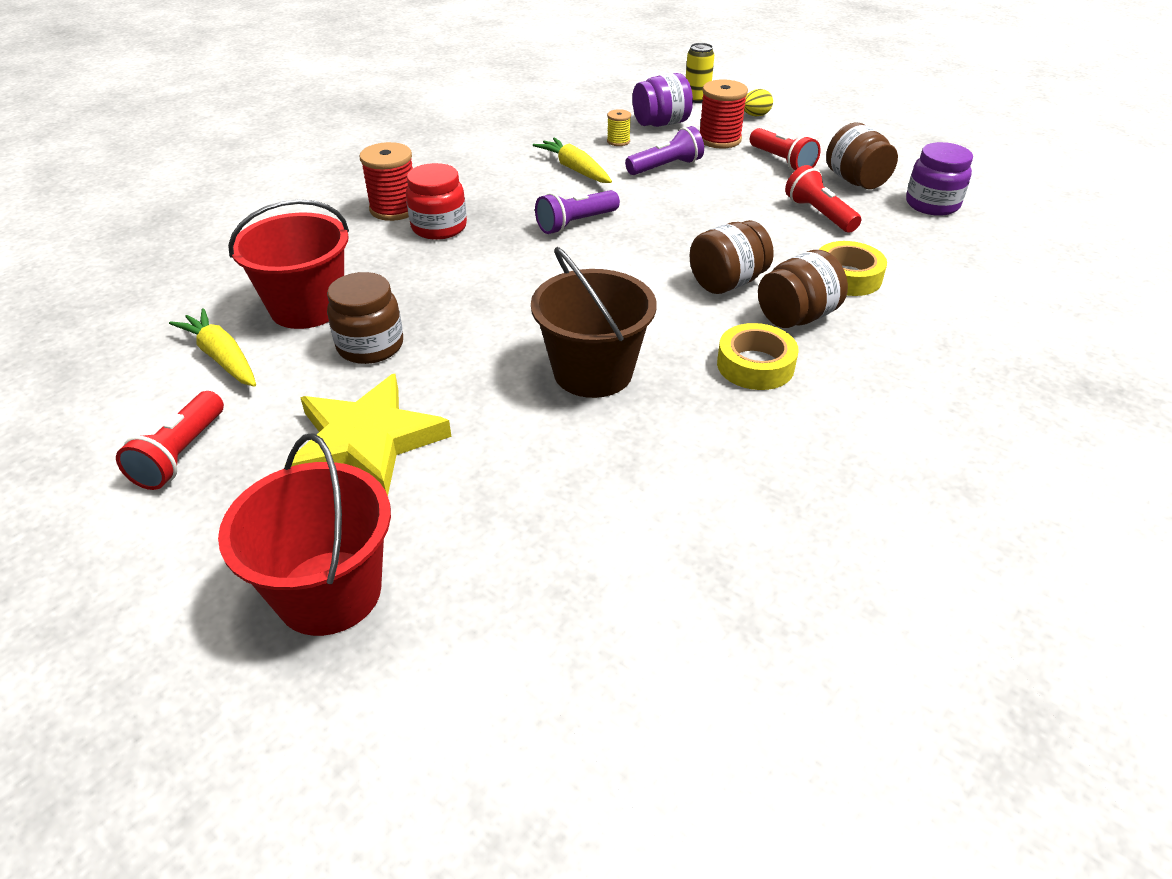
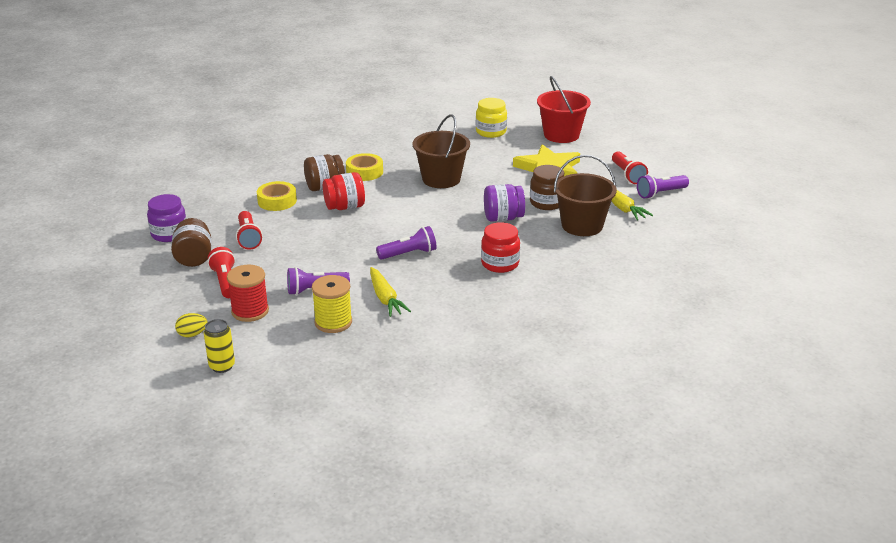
camera: 165 degrees left, 10 degrees down
(125, 408) = (660, 193): none -> purple flashlight
(181, 454) = (627, 175): red flashlight -> red flashlight turned 135 degrees clockwise
(307, 307) = (582, 225): red bucket -> brown bucket
(394, 209) = (529, 283): red spool -> none
(533, 566) = (491, 132): none -> yellow jar
(618, 141) = (333, 322): yellow spool -> yellow spool, size x1.86
(661, 123) = (282, 337): purple jar -> purple jar (503, 218)
(727, 283) = (345, 207): brown jar -> red jar

